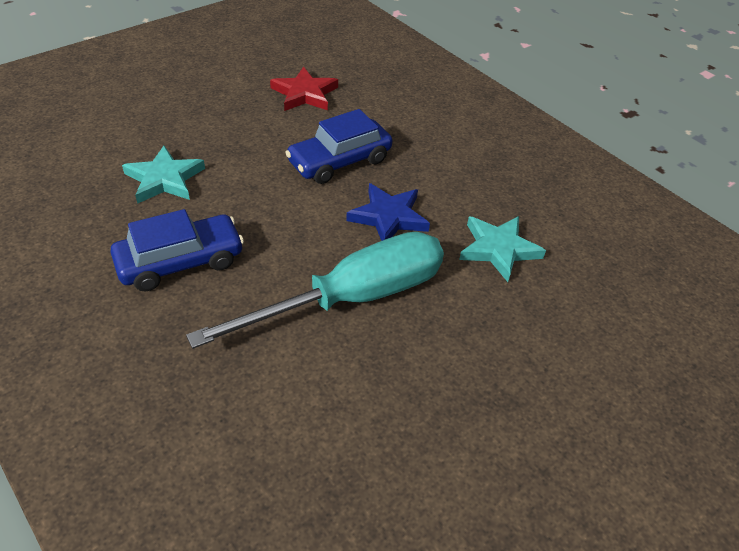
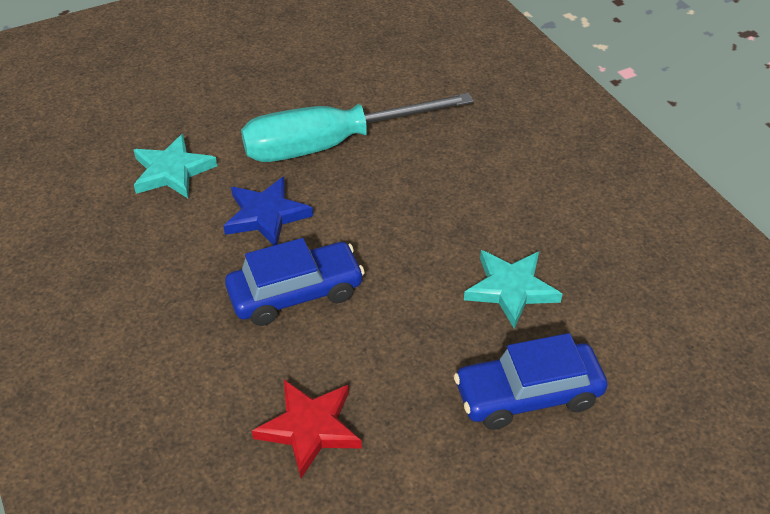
camera: 165 degrees left, 0 degrees up
(180, 262) = (485, 191): blue car -> blue car (528, 395)

